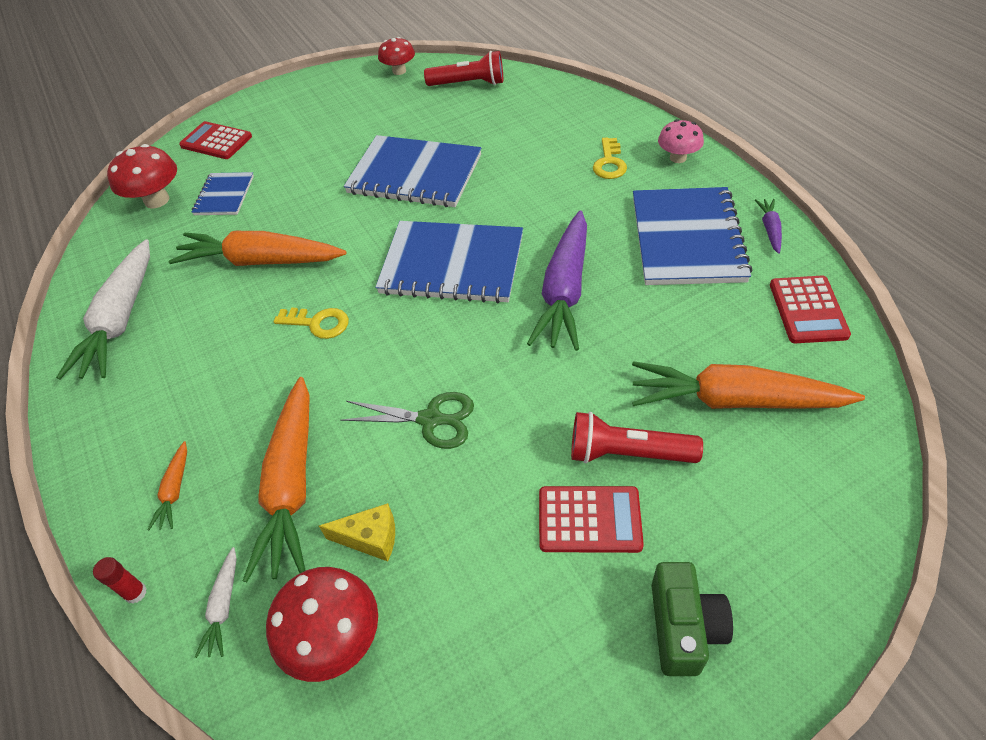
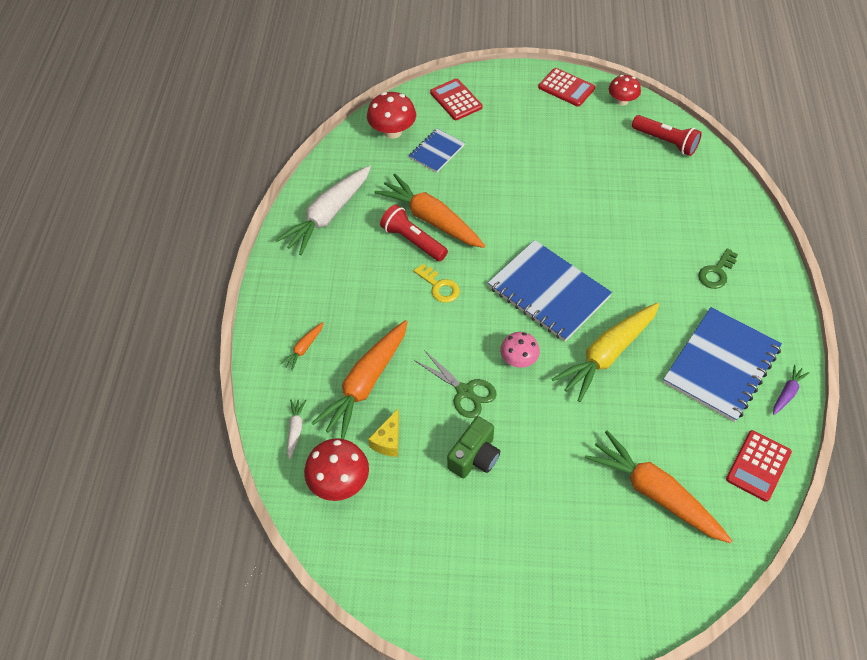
camera: 30 degrees right, 5 degrees up
(136, 593) = (257, 395): red glue stick -> none
(223, 606) = (295, 430): white carrot -> white carrot turned 150 degrees clockwise
(370, 538) = (388, 441): yellow cheese -> yellow cheese turned 75 degrees clockwise
(414, 174) = (571, 204): blue notebook -> none
(564, 290) = (607, 355): purple carrot -> yellow carrot
(589, 519) = (512, 506): red calculator -> red calculator (566, 88)
(609, 163) = (716, 272): yellow key -> green key
(628, 453) = (563, 483): red flashlight -> red flashlight (413, 241)
(678, 158) = (771, 297): pink mushroom -> pink mushroom (518, 360)
(683, 628) = (518, 594): green camera -> green camera (474, 457)

